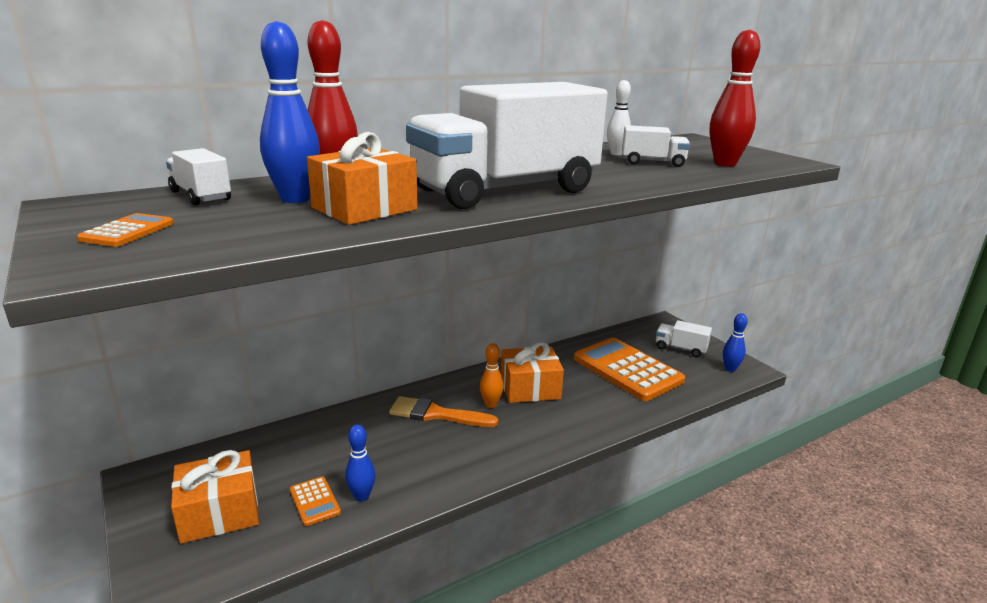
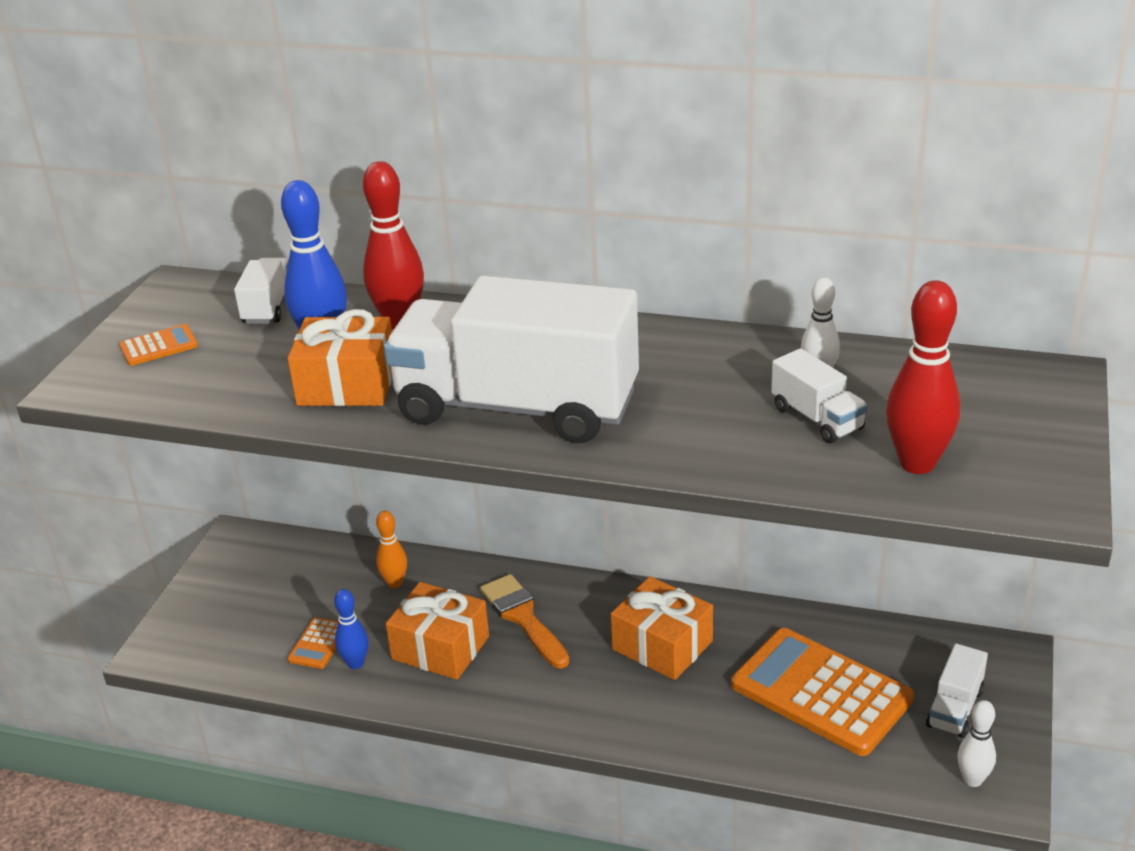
camera: 50 degrees right, 10 degrees up
(219, 512) = (250, 608): orange gift -> orange gift (440, 648)
(491, 404) = (591, 640): orange bowling pin -> orange bowling pin (395, 583)
(627, 370) = (821, 692): orange calculator -> orange calculator turned 60 degrees counterclockwise
(680, 349) = (955, 708): white truck -> white truck turned 135 degrees counterclockwise
(730, 369) = (973, 780): blue bowling pin -> white bowling pin

